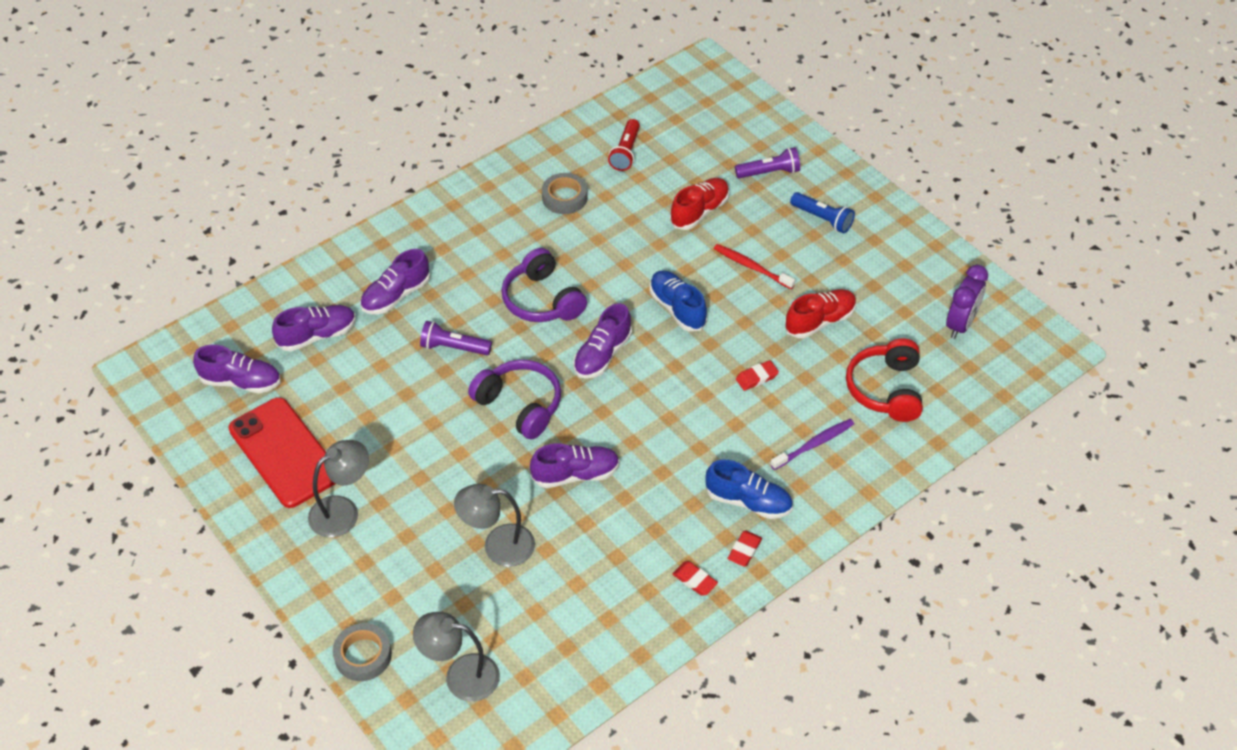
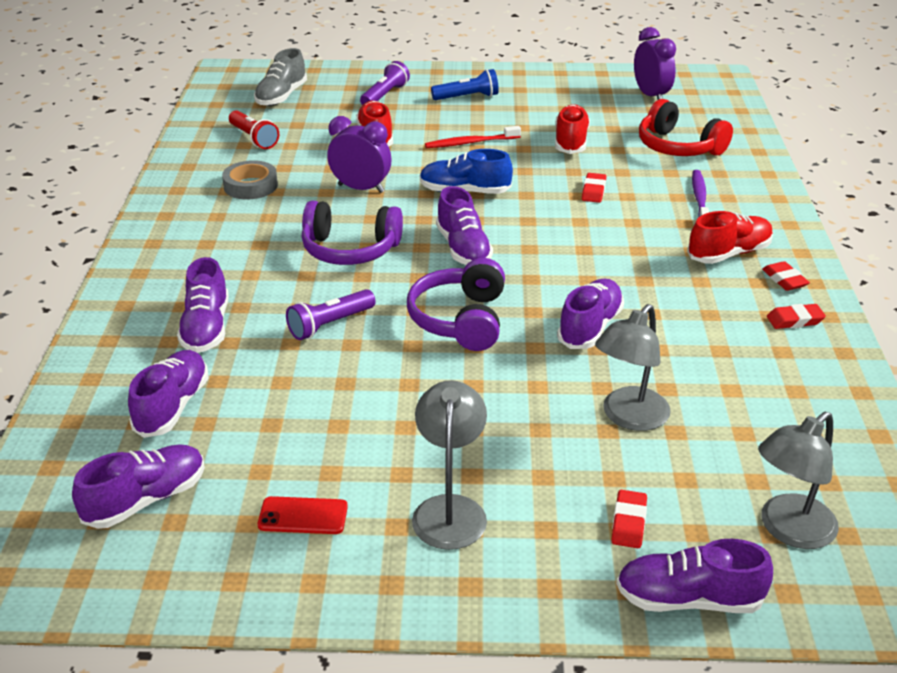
camera: 50 degrees left, 15 degrees down
(284, 452) = (303, 516): red phone -> red phone, size x0.44
(363, 655) = (688, 599): grey tape -> purple shoe
(401, 597) = (628, 523): none -> red eraser
(520, 405) = (460, 320): purple headphones -> purple headphones turned 75 degrees counterclockwise
(621, 253) = (361, 188): none -> purple clock
(700, 121) = (281, 97): none -> grey shoe
(748, 501) = (729, 253): blue shoe -> red shoe

